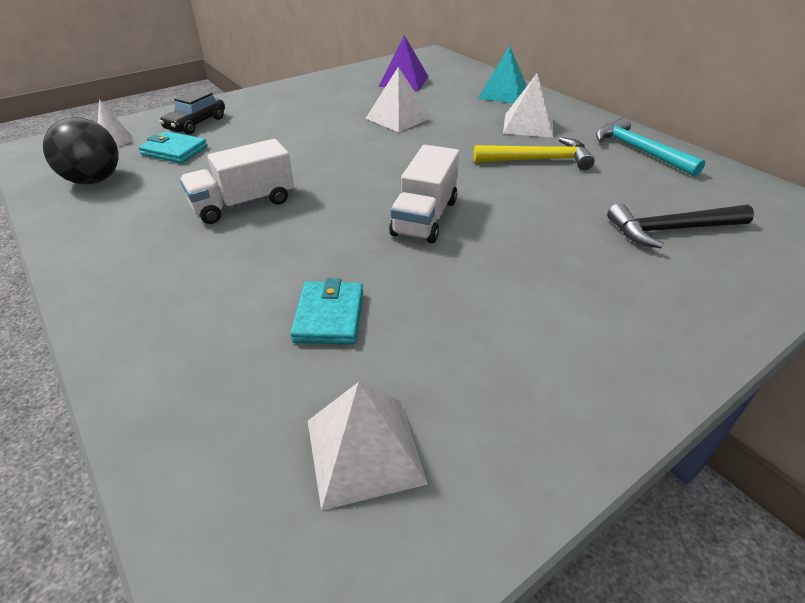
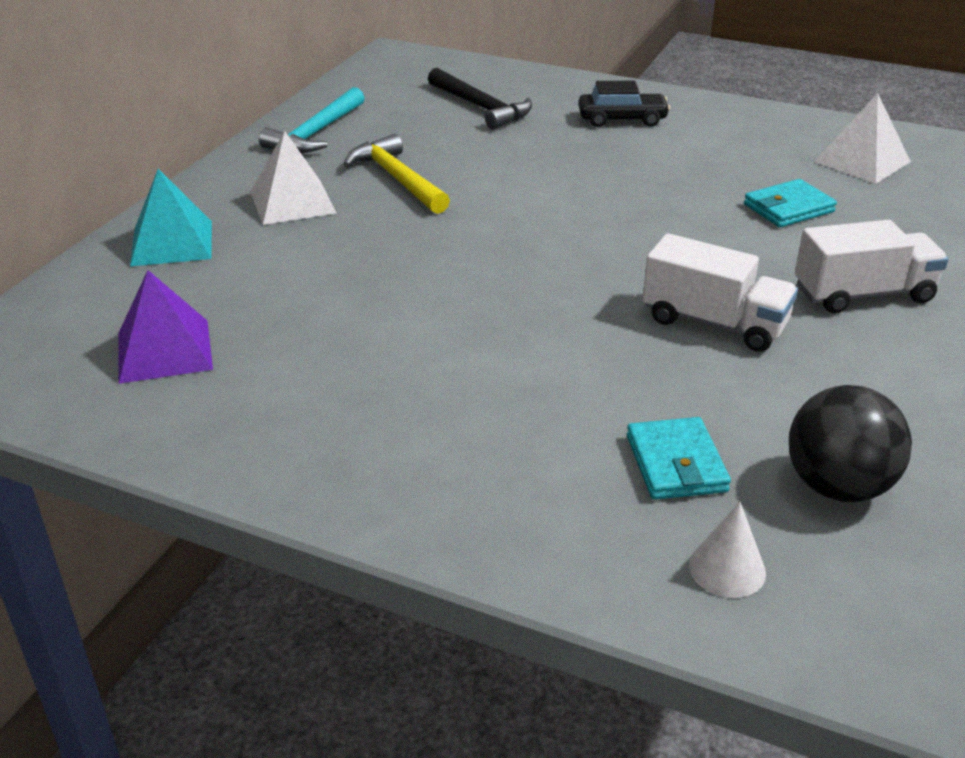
camera: 120 degrees left, 5 degrees down
(196, 124) = (567, 505): black car -> black car (622, 119)
(398, 118) = (350, 302): white pyramid -> none
(425, 217) = (597, 209): white truck -> white truck (863, 294)

